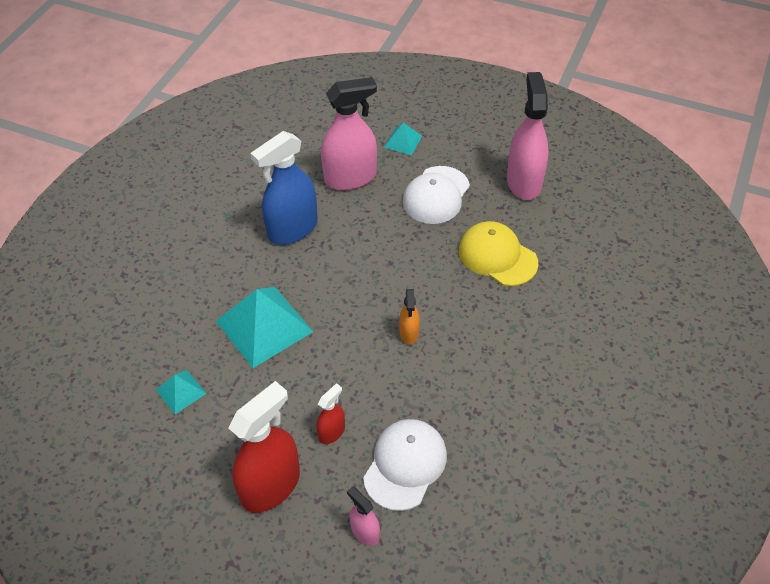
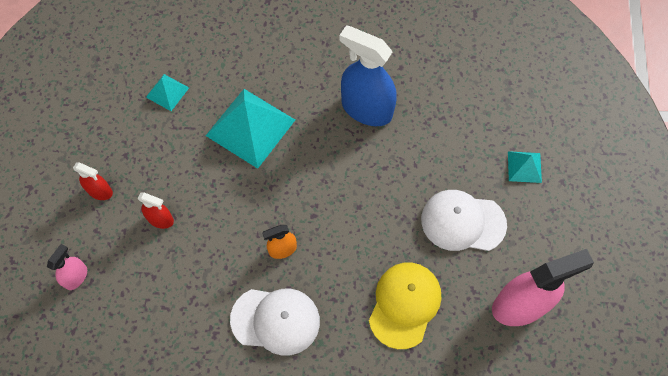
camera: 70 degrees right, 15 degrees up
(271, 486) = (100, 191): red spray bottle -> red spray bottle, size x0.48
(350, 178) = (452, 135): pink spray bottle -> none
(405, 465) = (144, 289): white cap -> white cap (275, 320)

